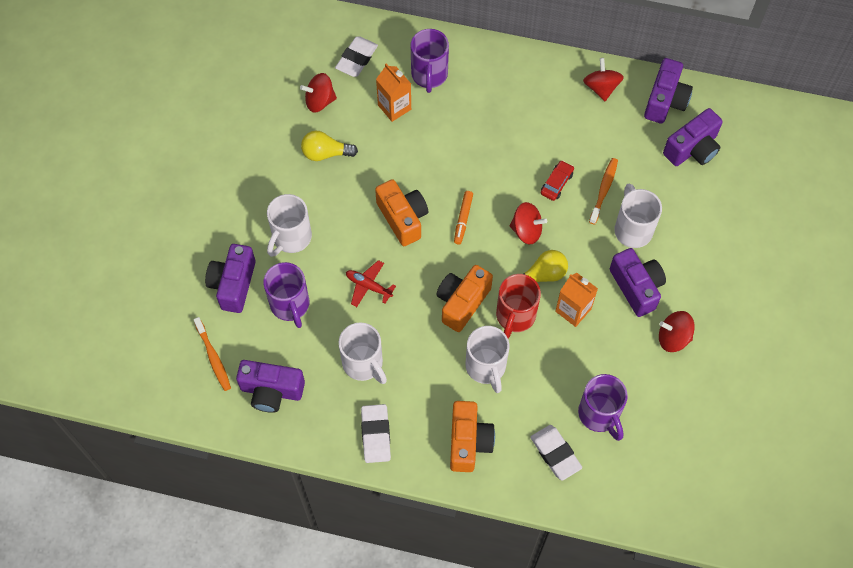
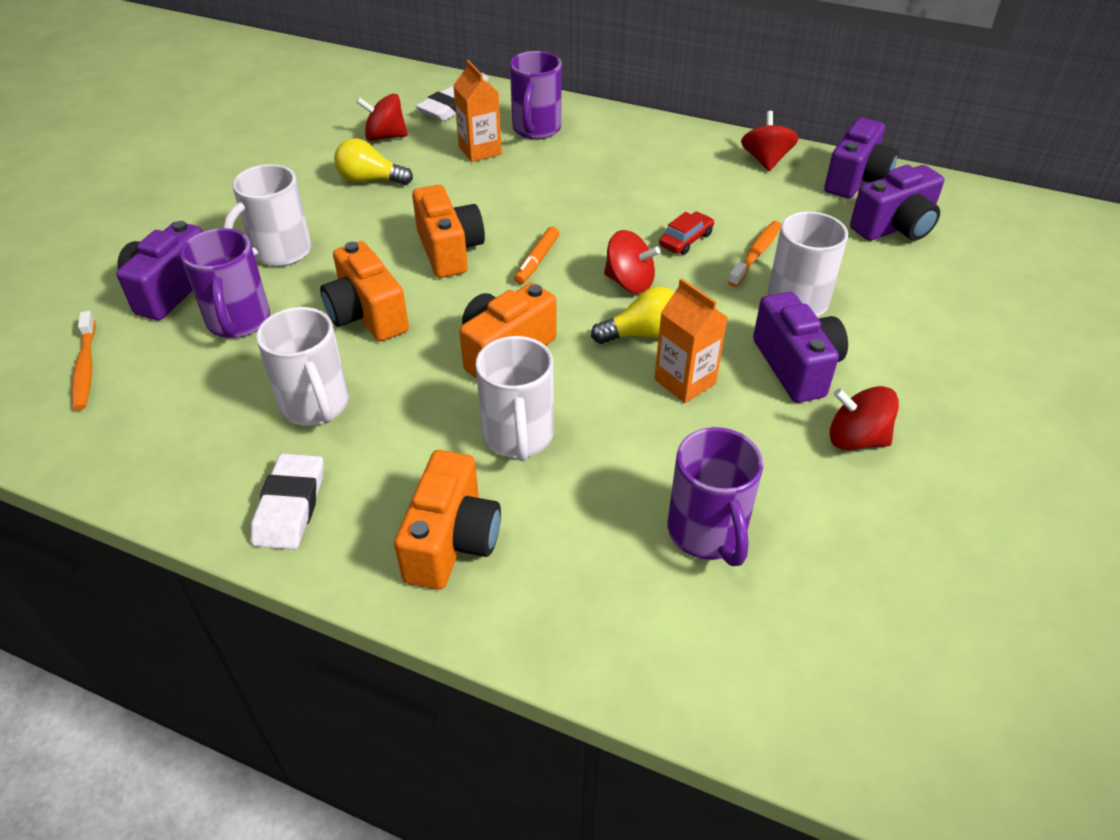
camera: 10 degrees right, 20 degrees down
(271, 391) = (149, 421): purple camera -> none
(368, 286) = (367, 315): red plane -> orange camera
(515, 316) = (586, 377): red mug -> none
(555, 454) = (611, 584): white eraser -> none

